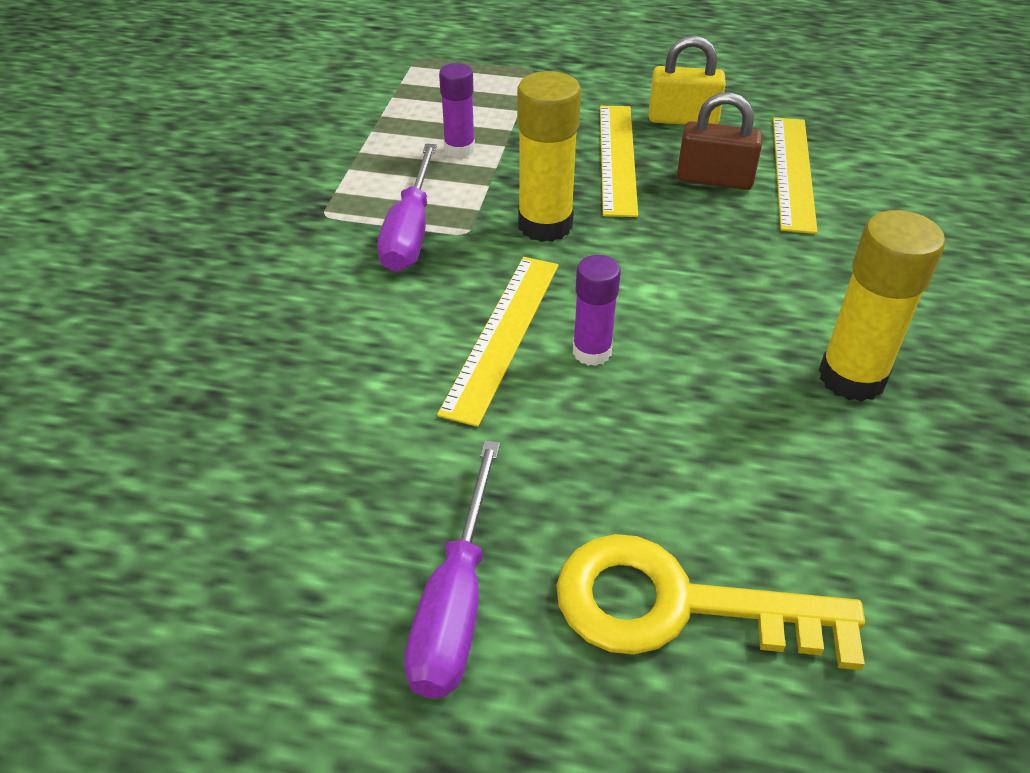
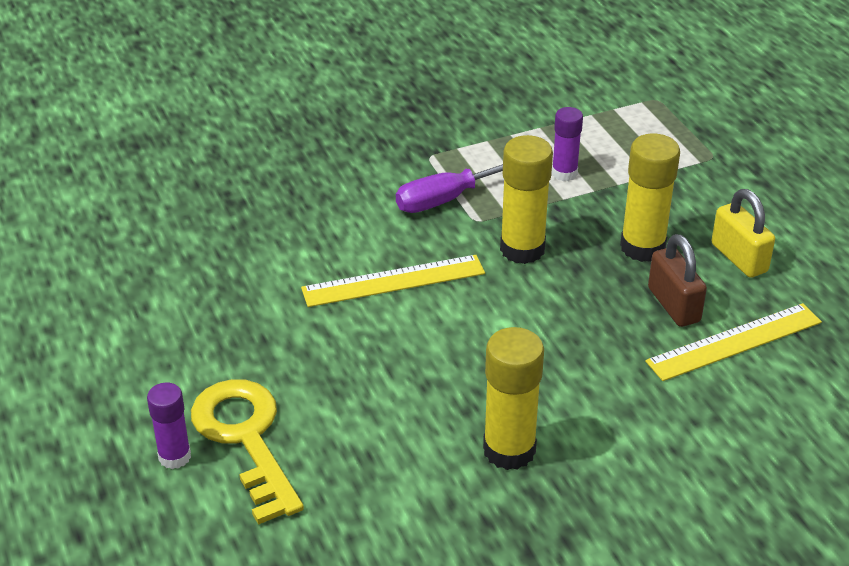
camera: 55 degrees right, 5 degrees down
(456, 602) = (181, 356): purple screwdriver -> none
(592, 352) = (415, 324): purple glue stick -> purple glue stick (174, 457)
(617, 158) = (642, 247): yellow ruler -> yellow glue stick

